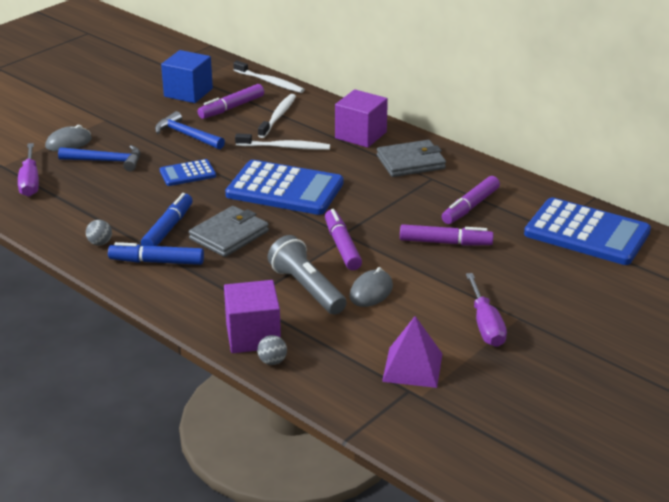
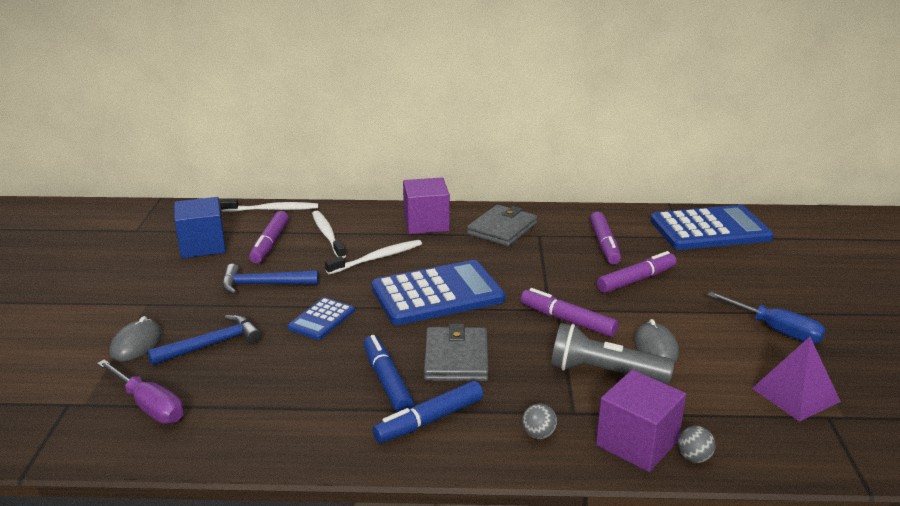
camera: 40 degrees left, 5 degrees down
(100, 243) = (338, 432): grey ball -> grey ball (538, 434)
(485, 324) = (775, 330): purple screwdriver -> blue screwdriver

